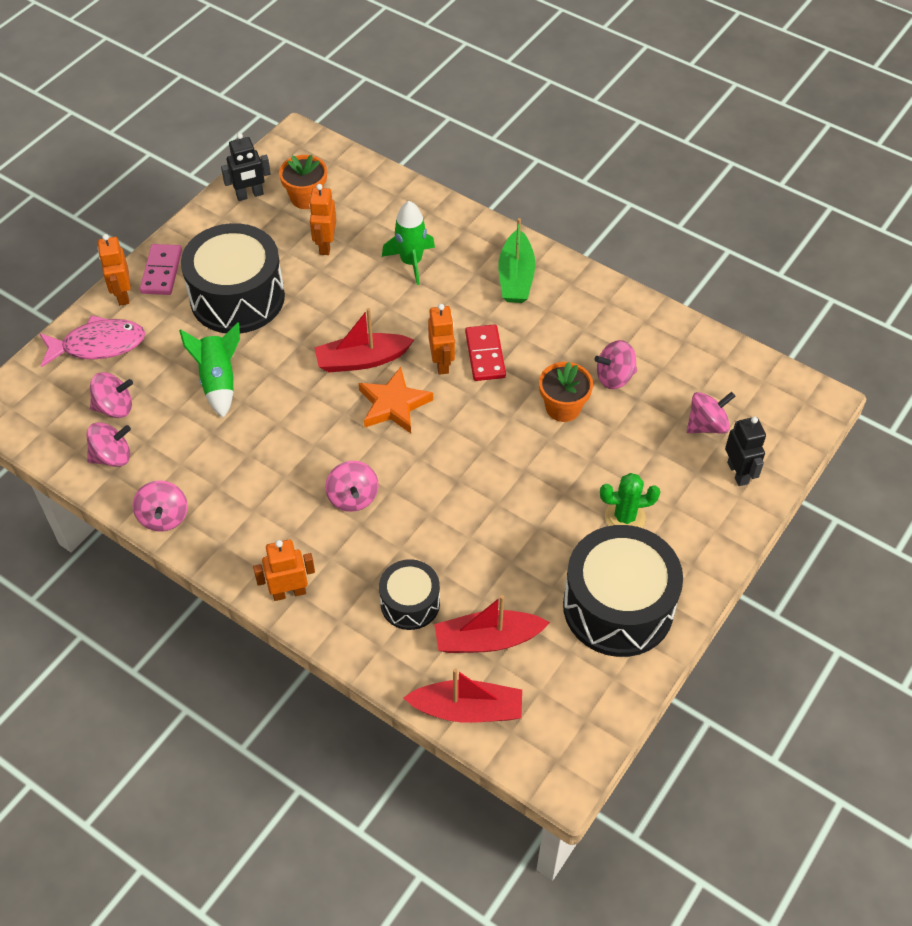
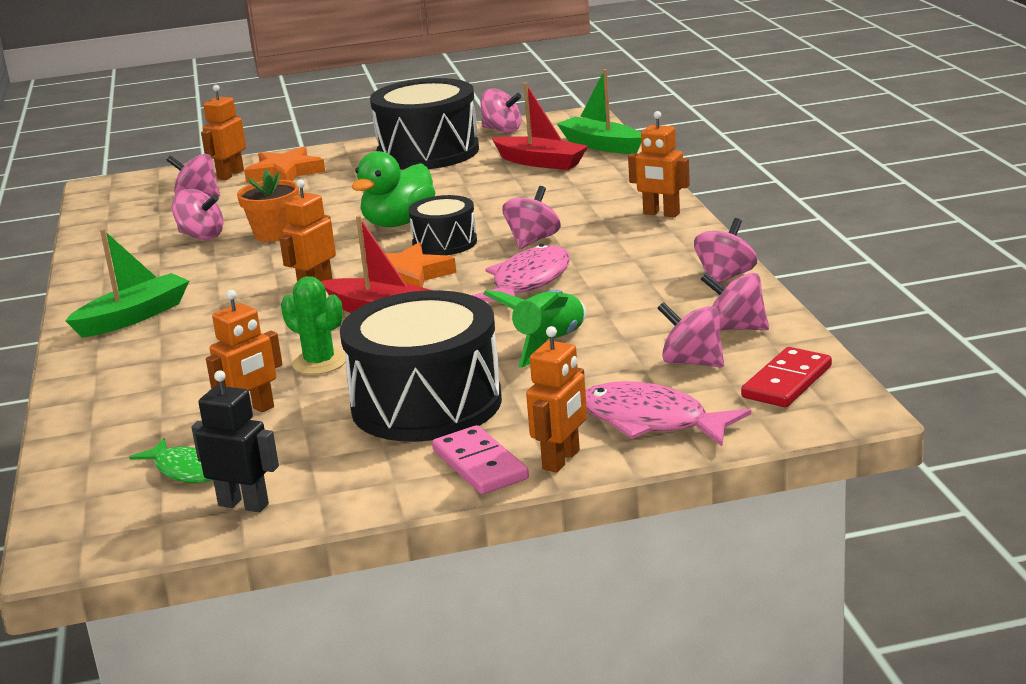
camera: 135 degrees left, 30 degrees down
(161, 272) = (480, 465): pink domino -> pink domino turned 75 degrees counterclockwise
(300, 440) = (527, 282): none -> pink fish
(306, 198) = (186, 470): orange flower pot -> green fish
(410, 603) = (571, 187): black drum -> black drum (444, 243)
(411, 262) = (198, 364): green rocket -> none
(467, 709) = (601, 145): red boat -> green boat
(485, 355) = (270, 279): red domino -> red domino (787, 382)
(487, 470) = (398, 223): none -> green duck
(605, 696) = (502, 130): none -> pink spinning top
(625, 517) = (346, 179): green cactus -> green cactus (319, 363)
(695, 501) = (285, 173): none -> orange star
(738, 473) = (230, 175): black robot -> orange robot

